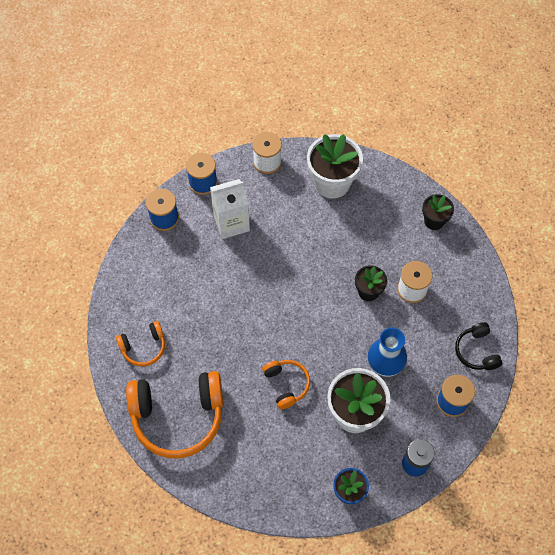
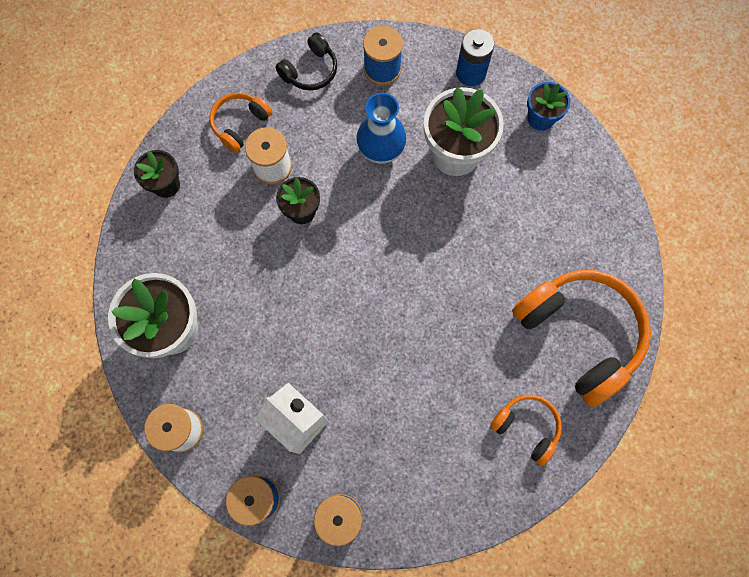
camera: 120 degrees left, 10 degrees up
(286, 384) = (467, 239): orange headphones -> orange headphones (240, 124)

